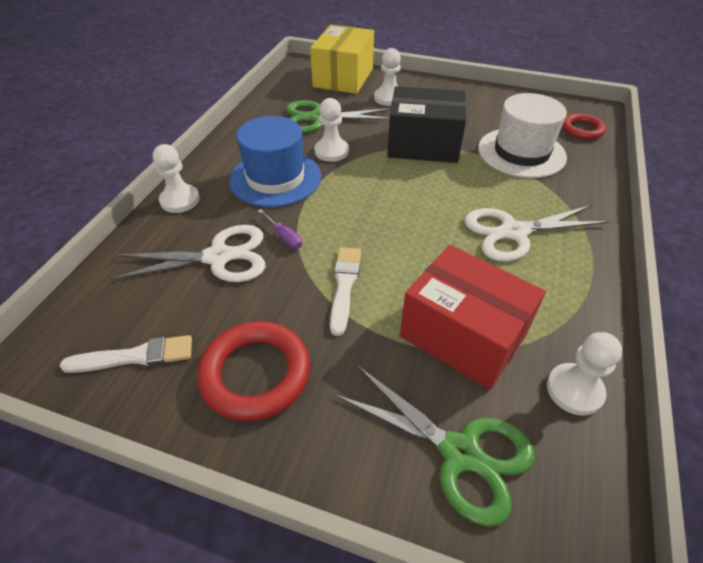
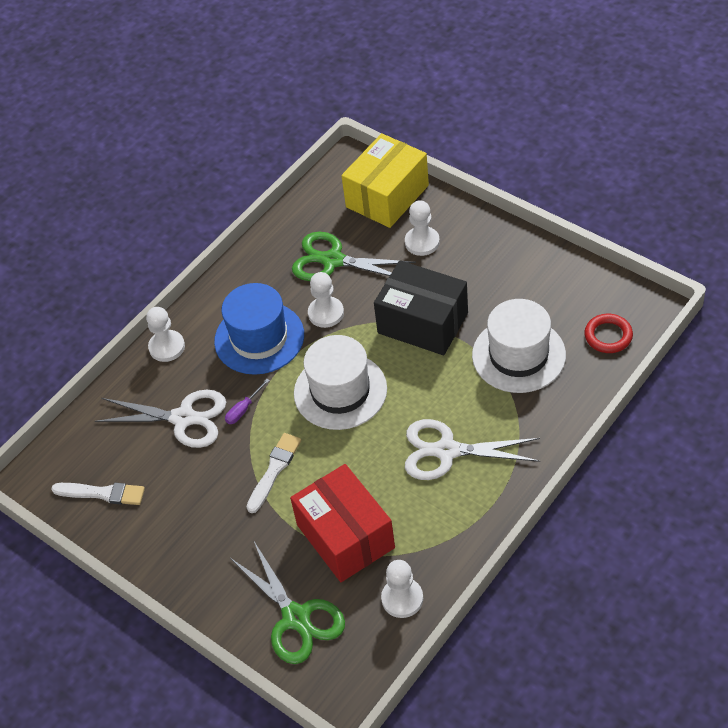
camera: 25 degrees right, 5 degrees up
(255, 374) = (181, 528): red ring -> none
(284, 237) = (243, 409): purple screwdriver -> purple screwdriver turned 60 degrees clockwise
(377, 204) = (340, 391): none -> white hat

